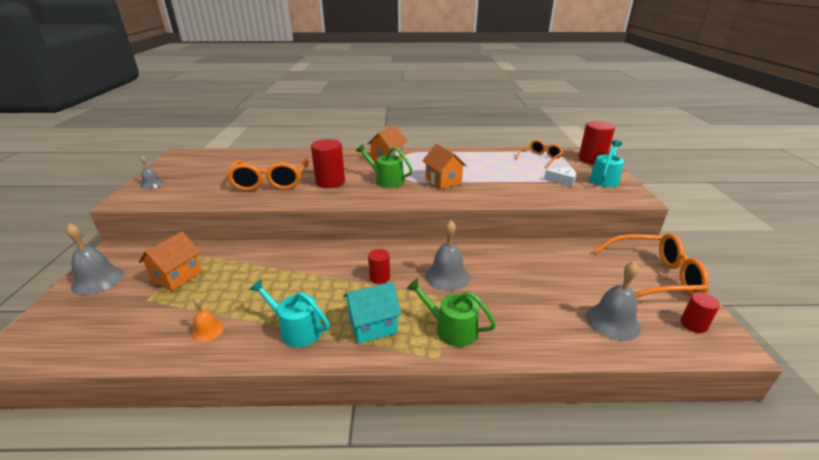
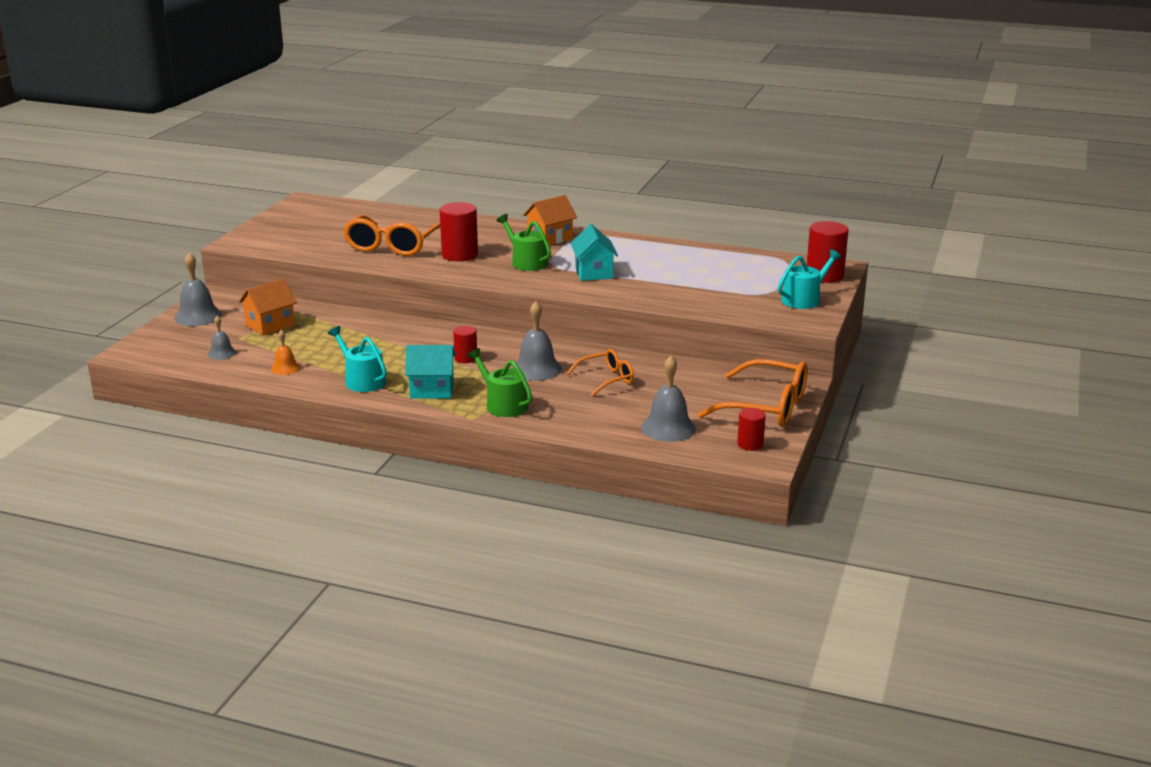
camera: 20 degrees right, 5 degrees down
(152, 184) = (266, 230): grey bell -> grey bell (222, 353)
(443, 181) = (593, 272): orange house -> turquoise house
(540, 158) = (754, 264): orange glasses -> orange glasses (607, 379)
(562, 181) = (745, 293): white cheese -> none

